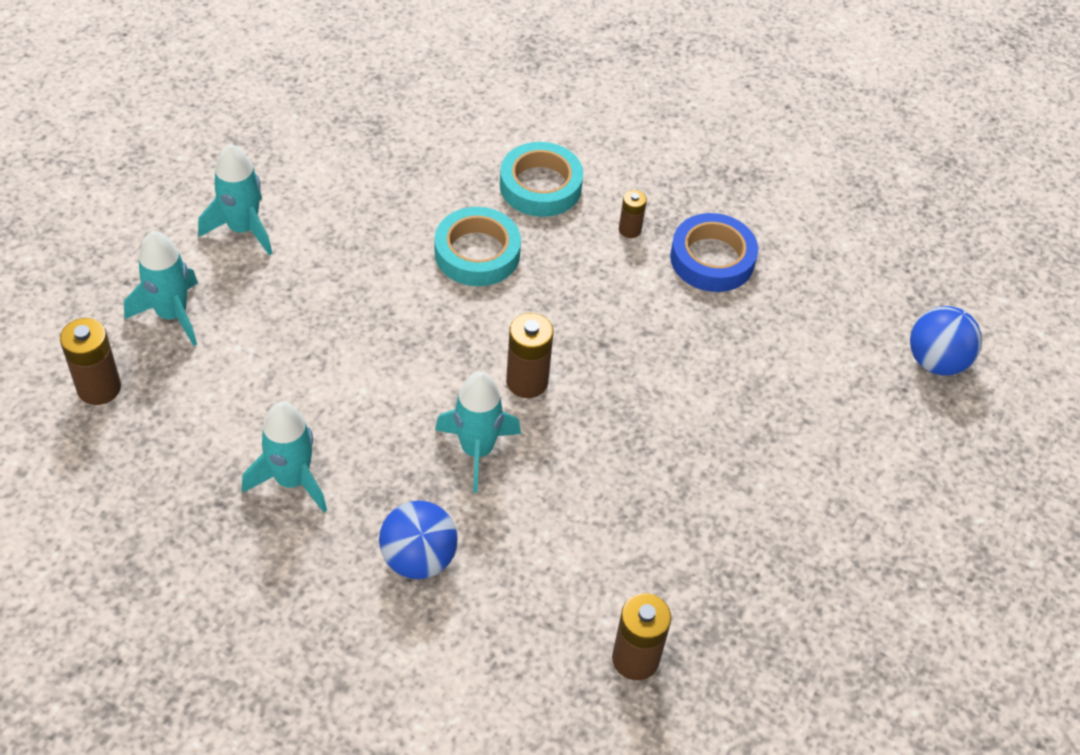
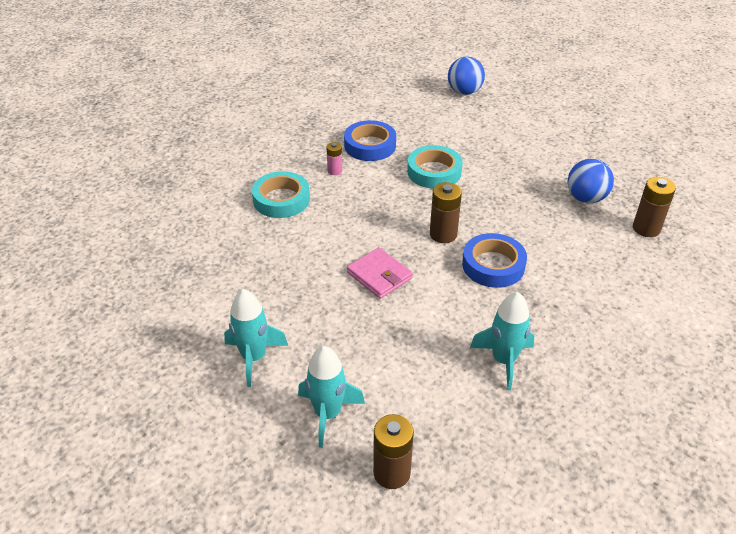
camera: 70 degrees left, 10 degrees down
(417, 322) = (379, 275): none -> pink wallet
(418, 559) = (574, 306): blue ball -> blue ball (586, 198)
(477, 253) = (328, 237): turquoise tape -> turquoise tape (434, 172)
(477, 450) = (493, 265): turquoise rocket -> blue tape
(630, 230) = (335, 171): brown battery -> pink battery

